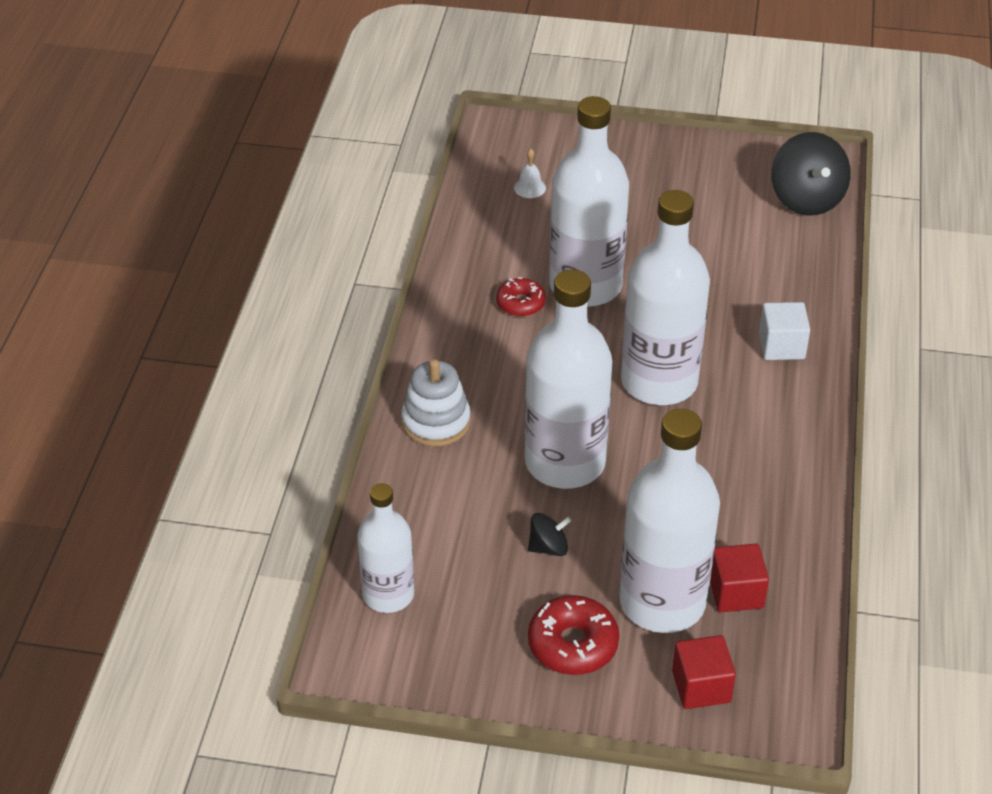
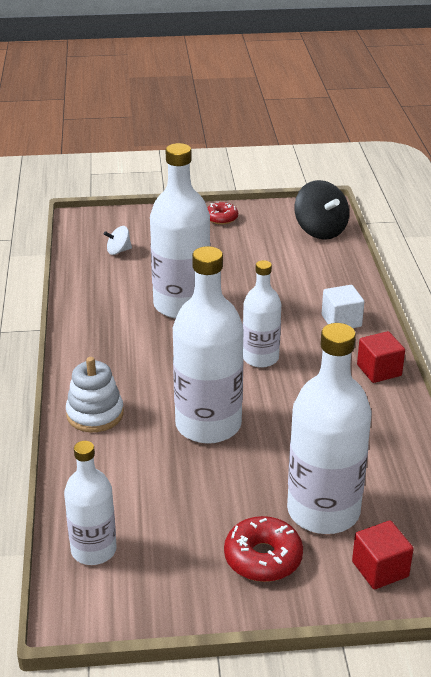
camera: 15 degrees left, 10 degrees down
(521, 303) = (136, 324): red donut -> red donut (221, 218)
(530, 188) = (118, 251): white bell -> white spinning top
(548, 547) = (217, 488): black spinning top -> none
(659, 381) = (260, 358): white bottle -> white bottle, size x0.60
(736, 592) = (378, 493): red cube -> red cube (379, 370)

